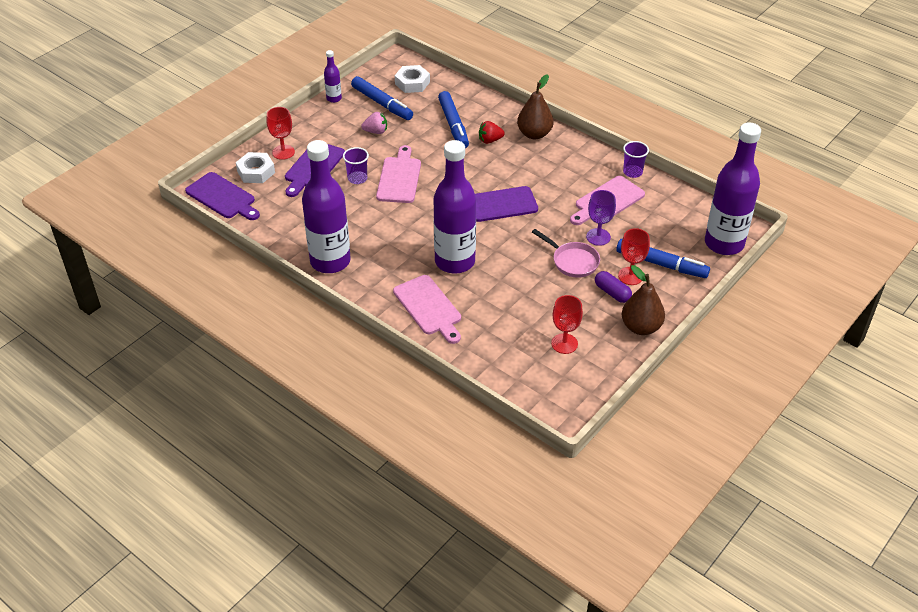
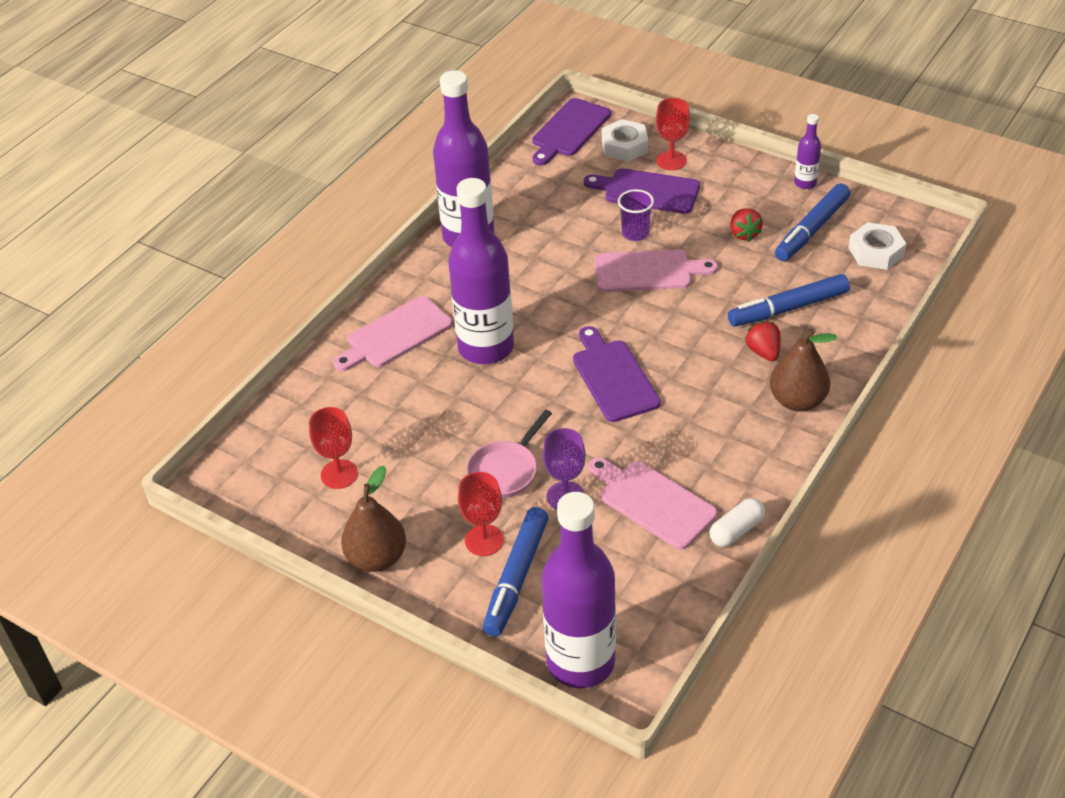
camera: 85 degrees right, 0 degrees up
(376, 131) = (744, 234): pink strawberry -> red strawberry
(612, 292) = (445, 520): purple capsule -> none
(632, 172) = (736, 530): purple cup -> white capsule

